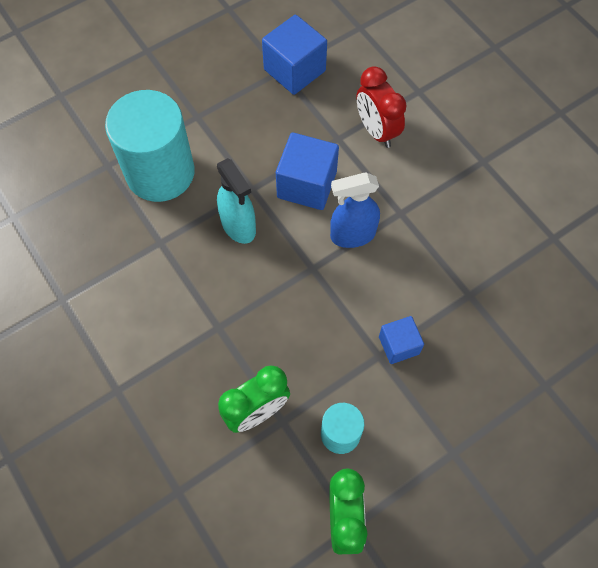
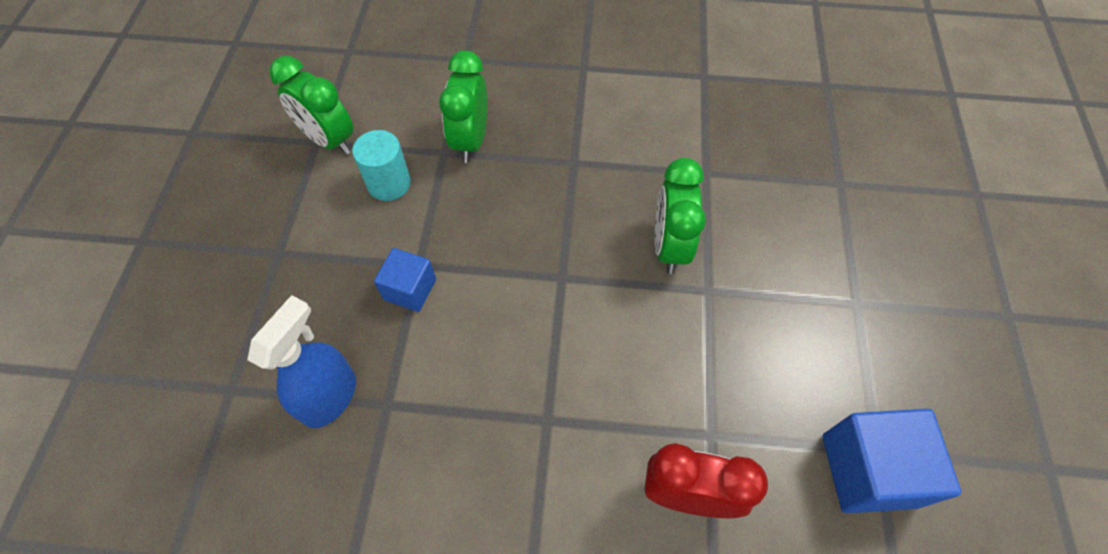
camera: 130 degrees right, 5 degrees down
(160, 172) = (796, 221): turquoise cylinder -> none
(238, 226) = (669, 246): turquoise spray bottle -> green clock
(307, 185) = (669, 348): blue cube -> none
(352, 235) = (565, 344): blue spray bottle -> blue spray bottle (330, 397)

